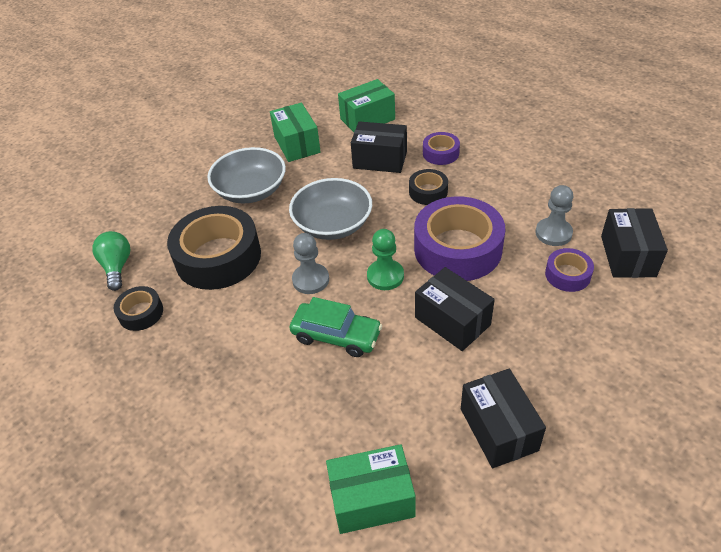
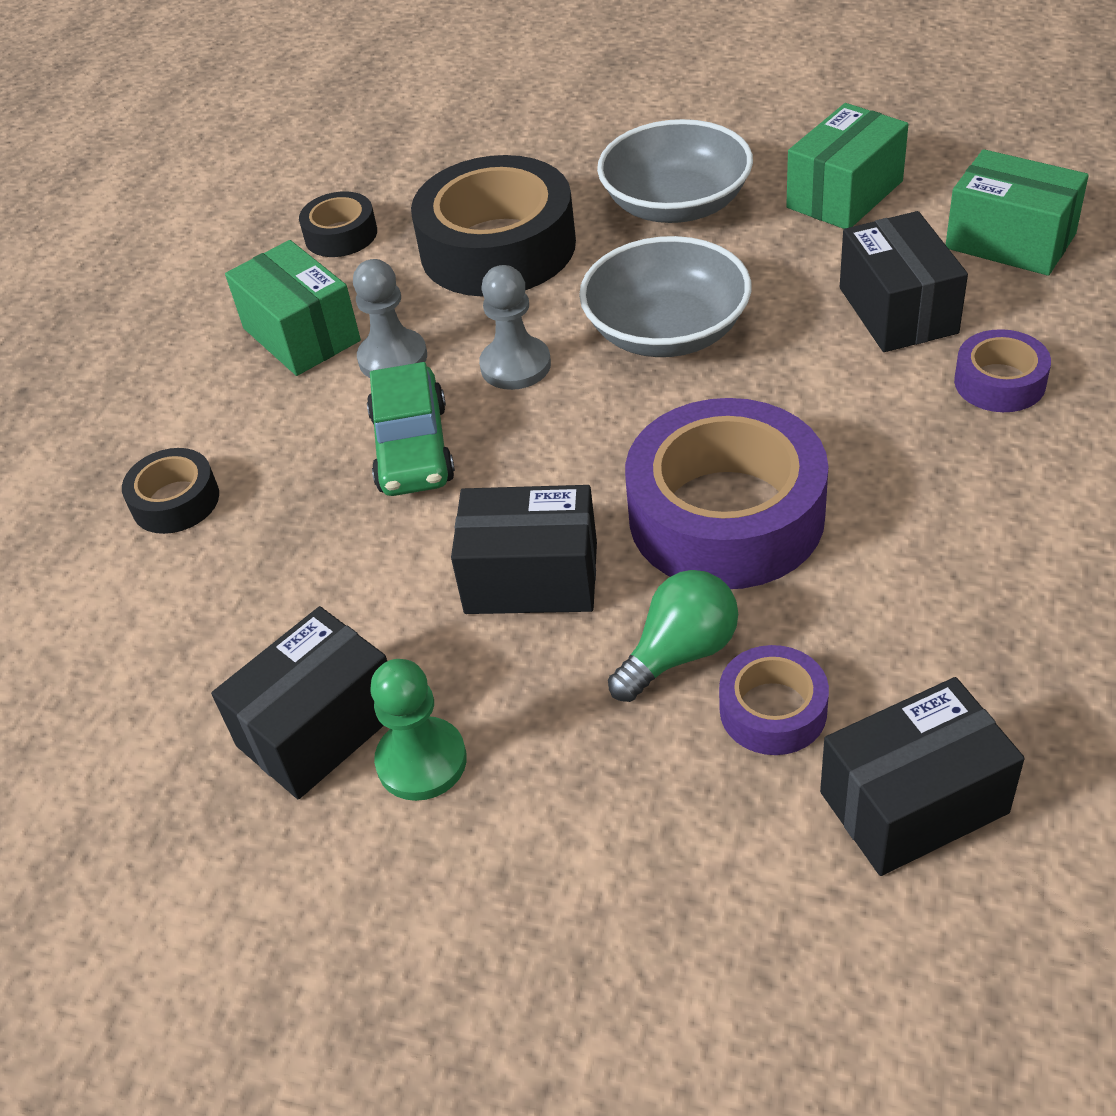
camera: 65 degrees right, 0 degrees up
(117, 267) = (412, 168): green light bulb -> green light bulb (680, 653)
(372, 499) = (125, 619): green box -> green box (301, 334)
(385, 276) = (584, 448): green pawn -> green pawn (421, 761)
(428, 192) = (859, 412): black tape -> black tape (175, 501)
(452, 321) = (531, 578): black box -> black box turned 75 degrees clockwise
(553, 233) = (888, 647): grey pawn -> grey pawn (393, 358)

